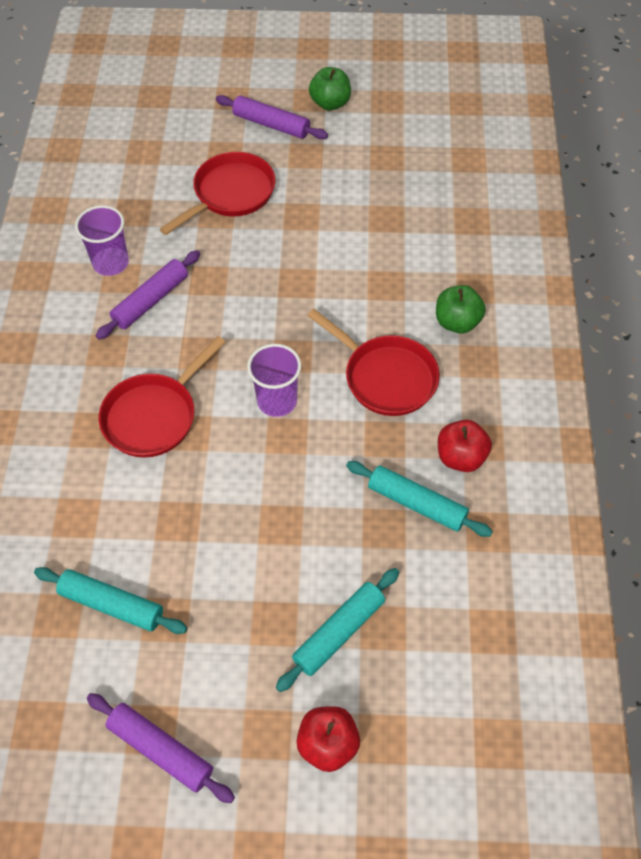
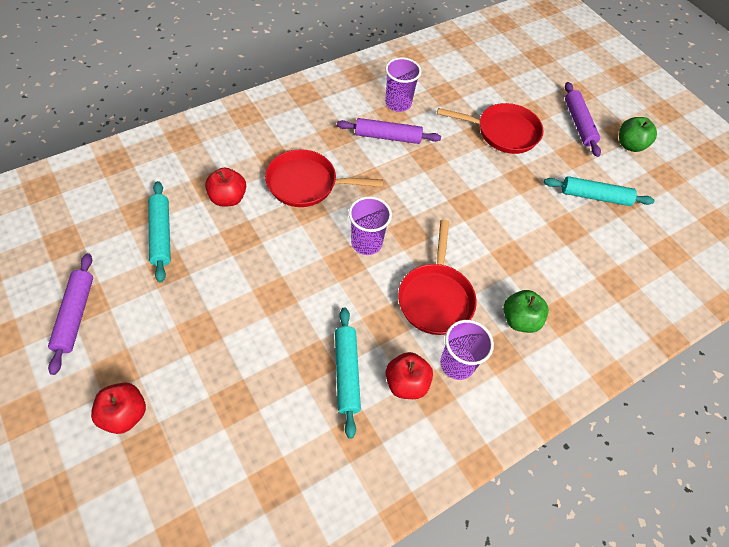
camera: 50 degrees right, 0 degrees up
(112, 507) = (228, 198): none -> red apple
(339, 633) = (213, 376): turquoise rolling pin -> turquoise rolling pin (595, 196)
(468, 402) = (457, 364): none -> purple cup

